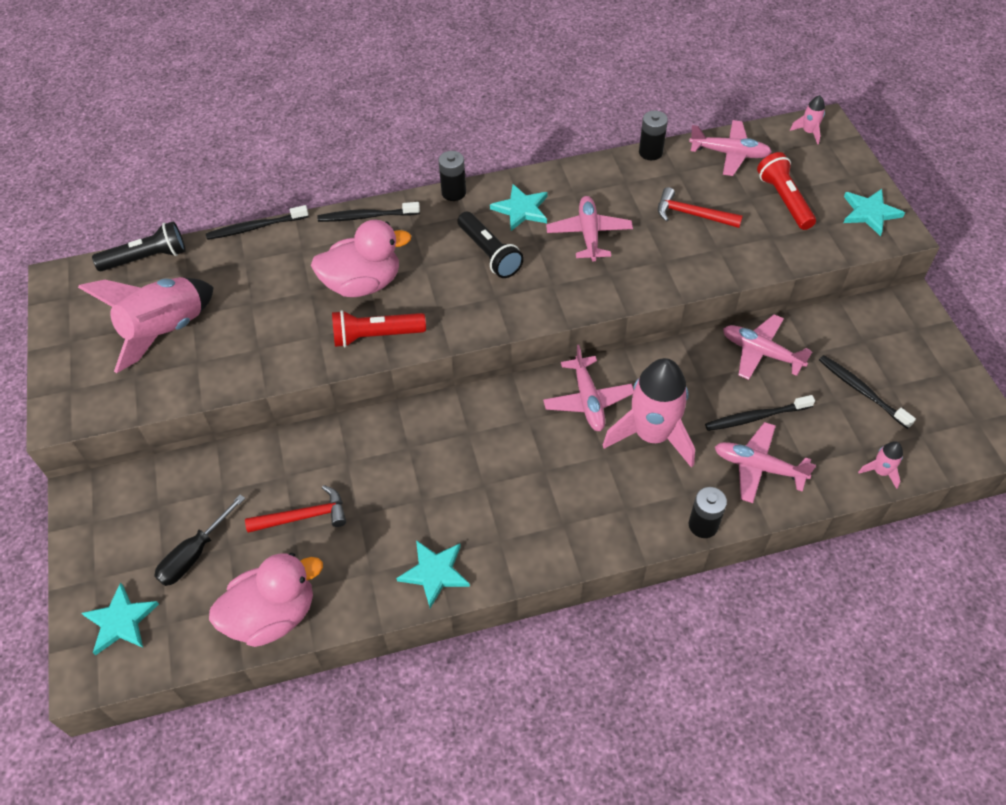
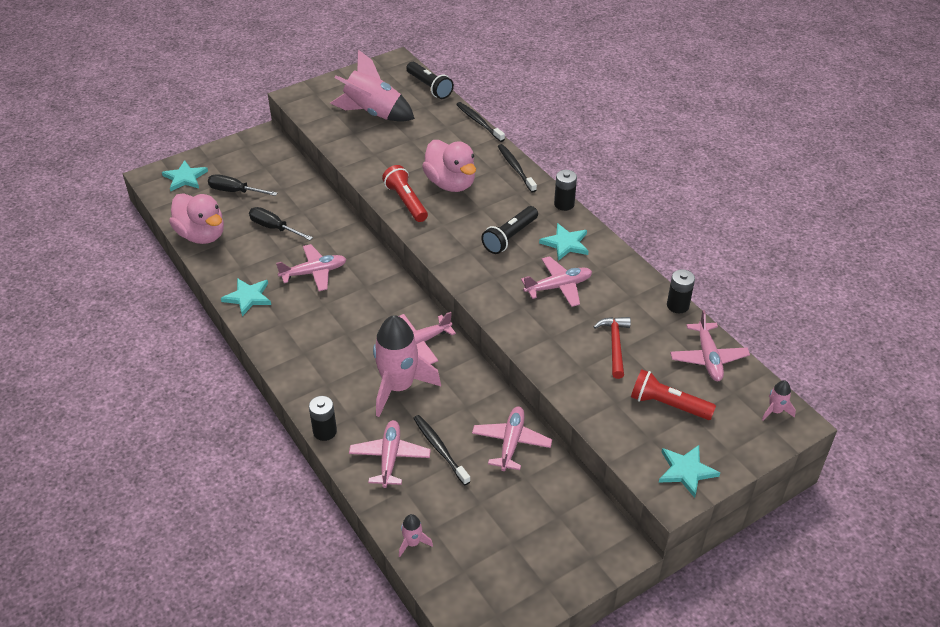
camera: 70 degrees right, 10 degrees down
(304, 516) = (274, 228): red hammer -> black screwdriver
(418, 484) = (314, 272): none -> pink plane
(784, 200) = (668, 405): red flashlight -> red flashlight turned 120 degrees counterclockwise
(861, 390) = (497, 520): black toothbrush -> none

